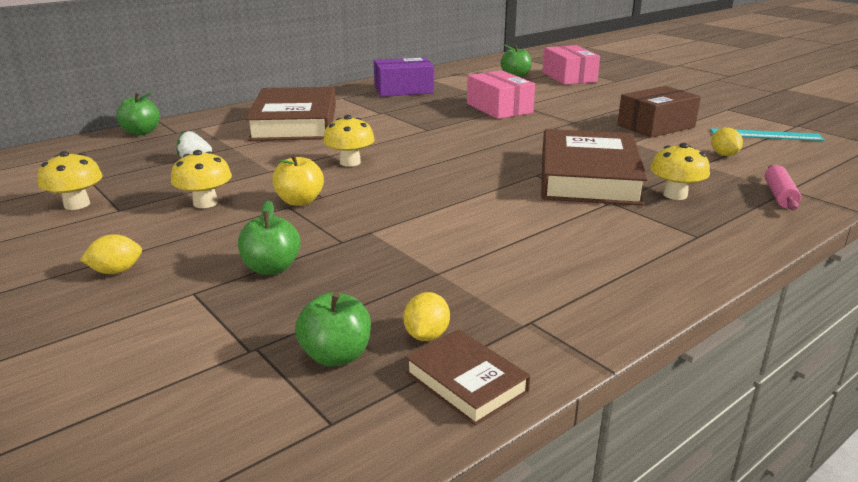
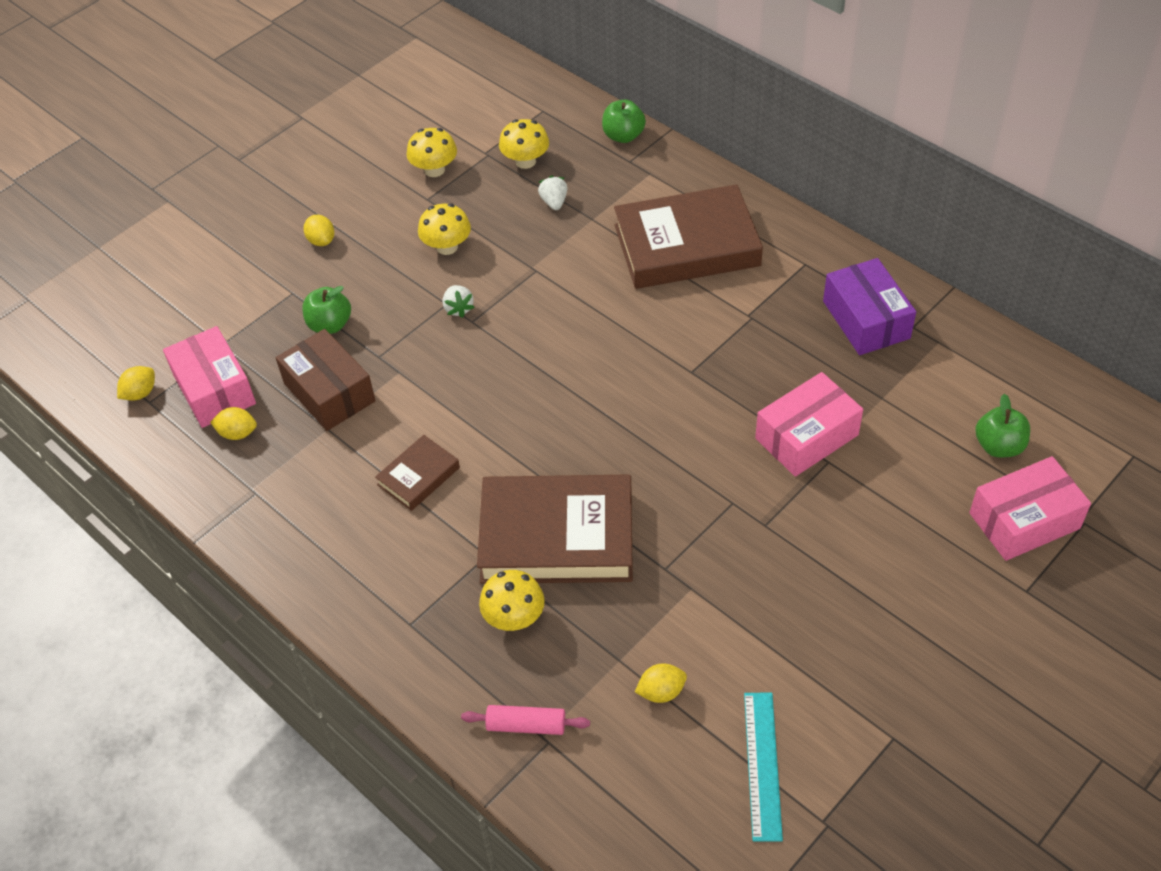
camera: 85 degrees right, 25 degrees up
(299, 201) = (458, 308): yellow apple -> white strawberry
(307, 434) = (140, 393): none -> yellow lemon
(336, 356) = (214, 389): green apple -> pink box
(350, 162) = (564, 322): yellow mushroom -> yellow mushroom (525, 161)
(466, 382) = (184, 461): brown book -> brown book (418, 476)
(656, 126) = (770, 624): brown box -> brown box (329, 392)

